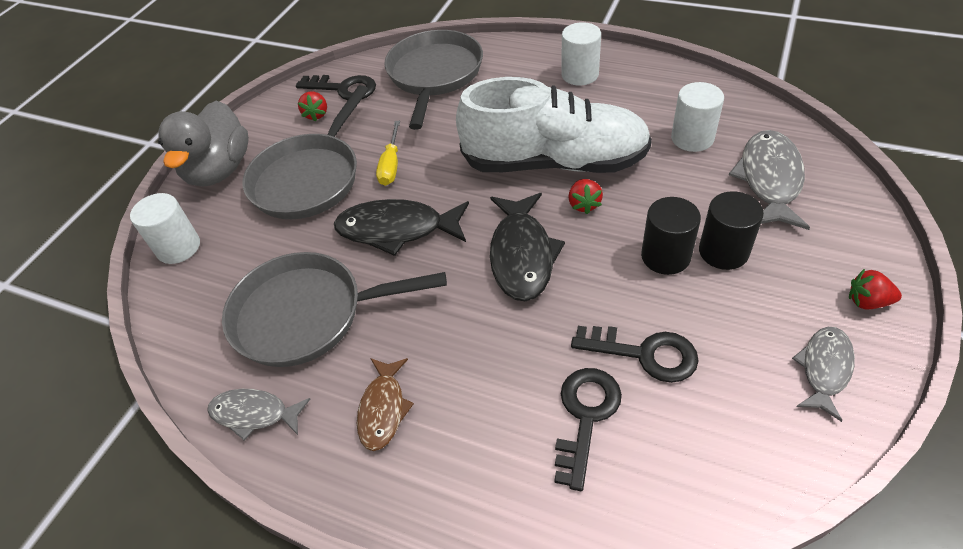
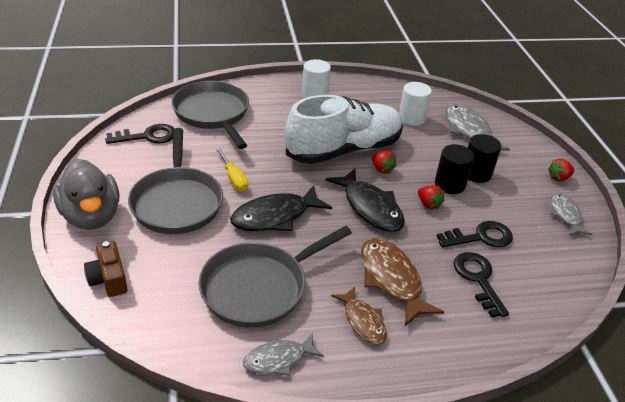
camera: 40 degrees left, 10 degrees down
(178, 247) = (109, 279): white cylinder -> brown camera
(316, 114) = (141, 158): red strawberry -> red strawberry (428, 204)
(466, 367) = (391, 279): none -> brown fish

